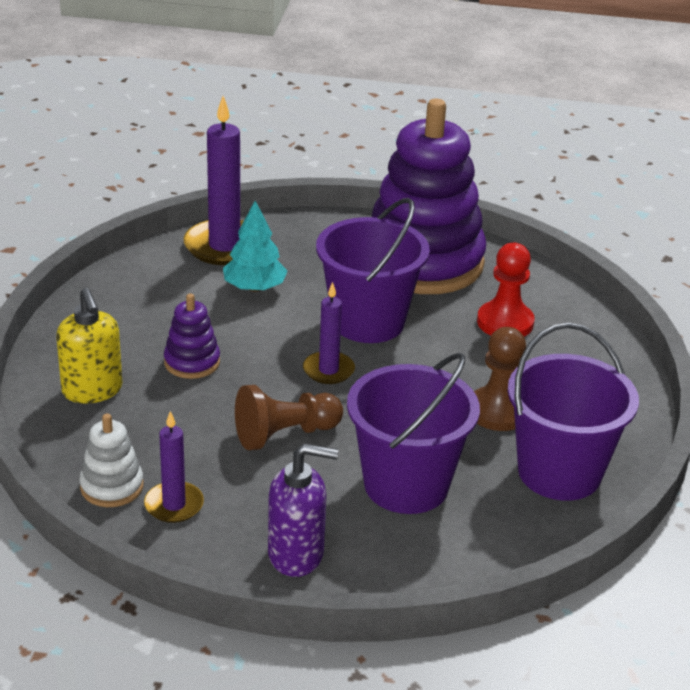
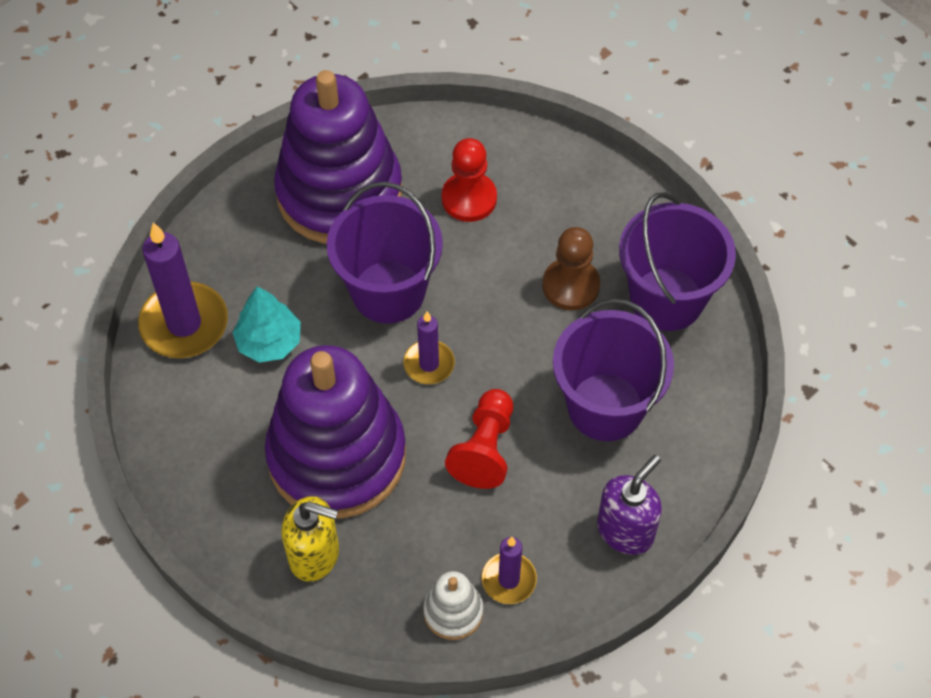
camera: 50 degrees left, 25 degrees up
(192, 362) = (337, 456): purple stacking toy -> purple stacking toy, size x2.44
(285, 434) = (485, 449): brown pawn -> red pawn

